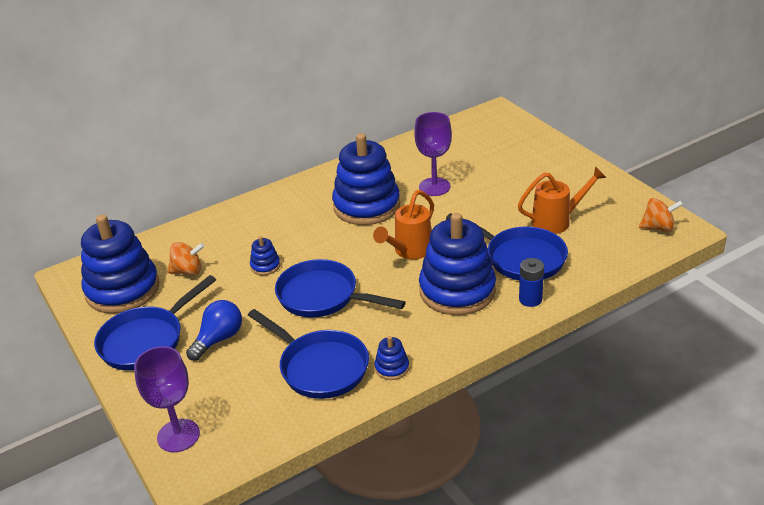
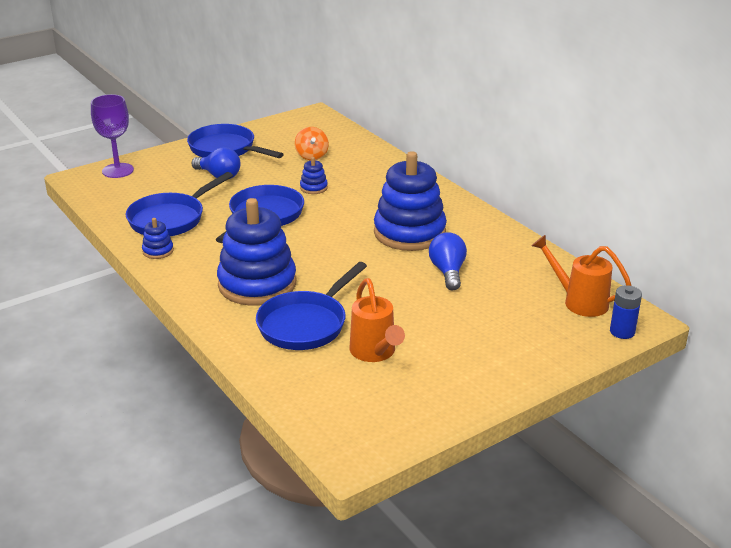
camera: 85 degrees right, 5 degrees down
(122, 290) = (291, 134): blue stacking toy -> none
(409, 251) = (327, 258): orange watering can -> orange watering can (579, 301)
(434, 187) = (448, 272): purple goblet -> blue light bulb
(530, 299) = (233, 327): blue battery -> blue battery (622, 332)
(658, 228) = (355, 433): orange spinning top -> none

